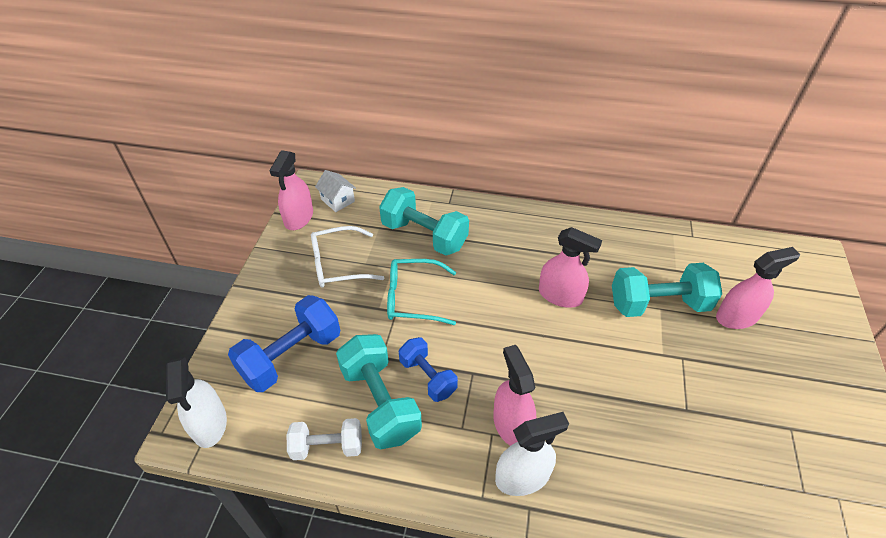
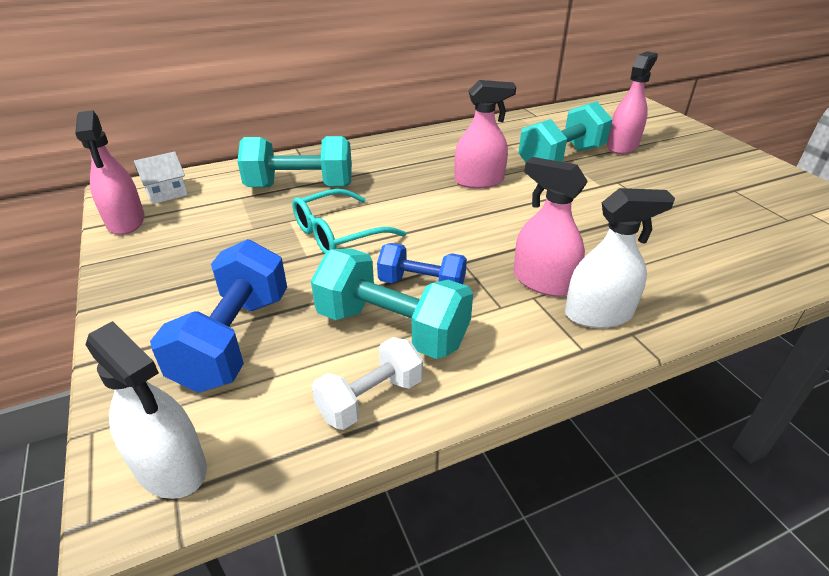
camera: 35 degrees left, 10 degrees down
(337, 200) = (166, 193): white house -> white house turned 45 degrees counterclockwise
(339, 264) = (220, 240): white glasses -> none
(522, 477) = (598, 314): white spray bottle -> white spray bottle turned 45 degrees clockwise

